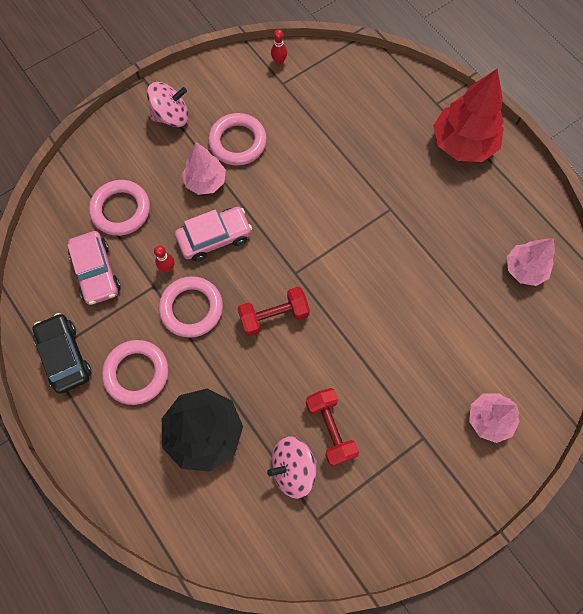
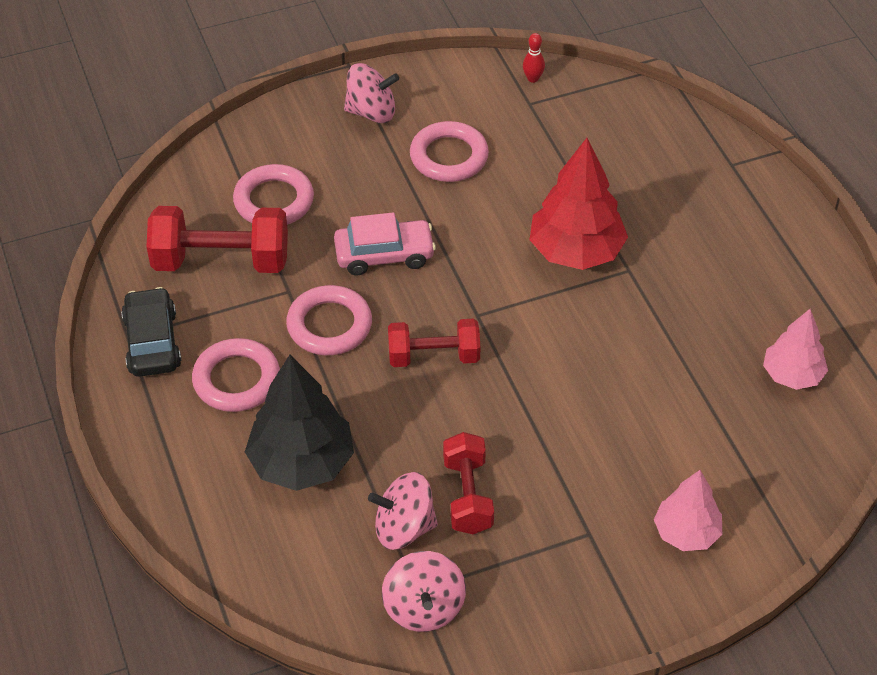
camera: 15 degrees right, 20 degrees down
(96, 272) = (221, 261): pink car -> red dumbbell
(167, 268) = (313, 275): red bowling pin -> none
(205, 182) = (392, 191): pink tree -> none
(326, 533) = (424, 607): none -> pink spinning top
(463, 143) = (753, 217): red tree -> red tree (576, 251)

